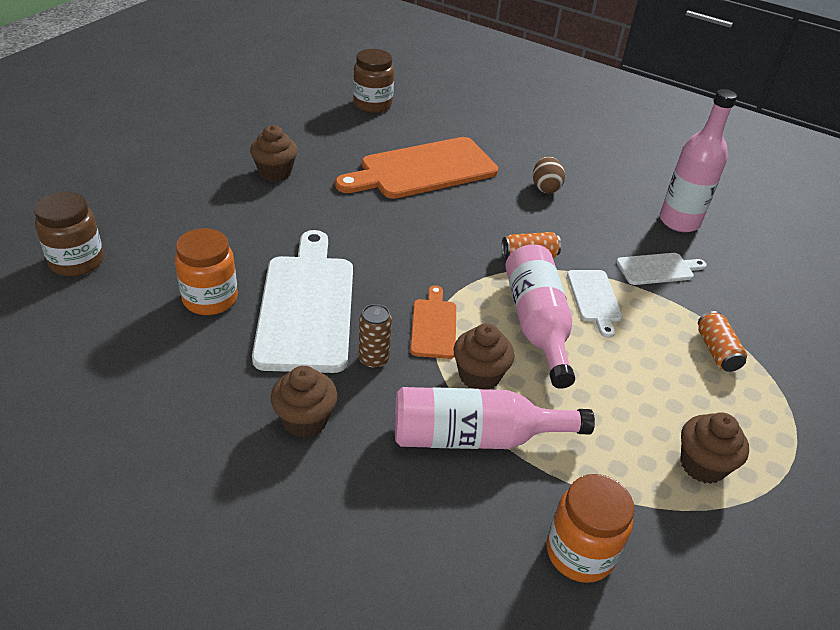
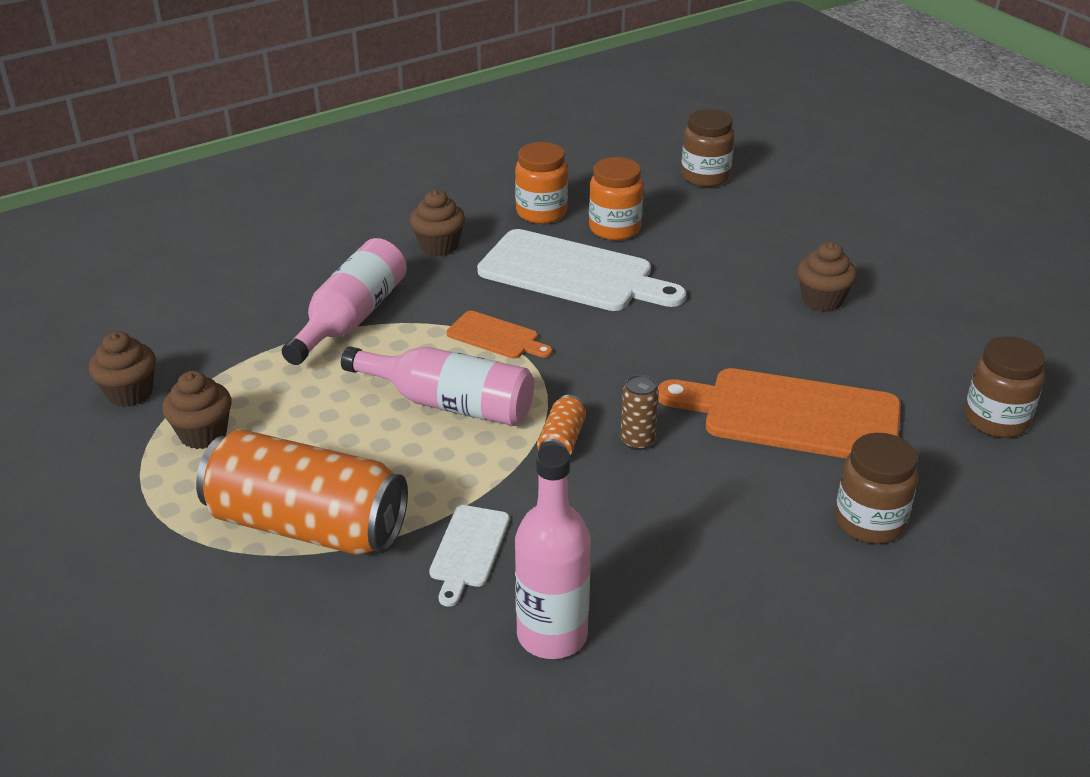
camera: 120 degrees right, 5 degrees down
(373, 359) = (478, 292): brown can -> brown can (637, 441)
(423, 170) = (792, 415): orange cutting board -> orange cutting board turned 75 degrees counterclockwise
(479, 376) = (413, 343): brown cupcake -> brown cupcake (130, 393)
(496, 136) = (869, 522): none -> brown jar
(545, 188) = (703, 519): brown egg -> none
(579, 552) = (208, 331): orange jar -> orange jar (541, 212)
(594, 299) = (456, 464): white cutting board -> none
(716, 351) = (307, 525): orange can -> orange can, size x2.43

